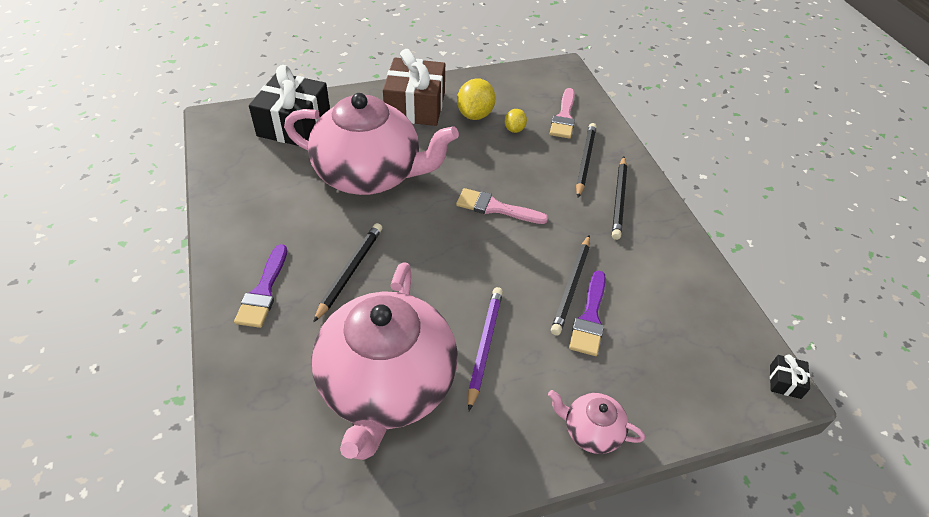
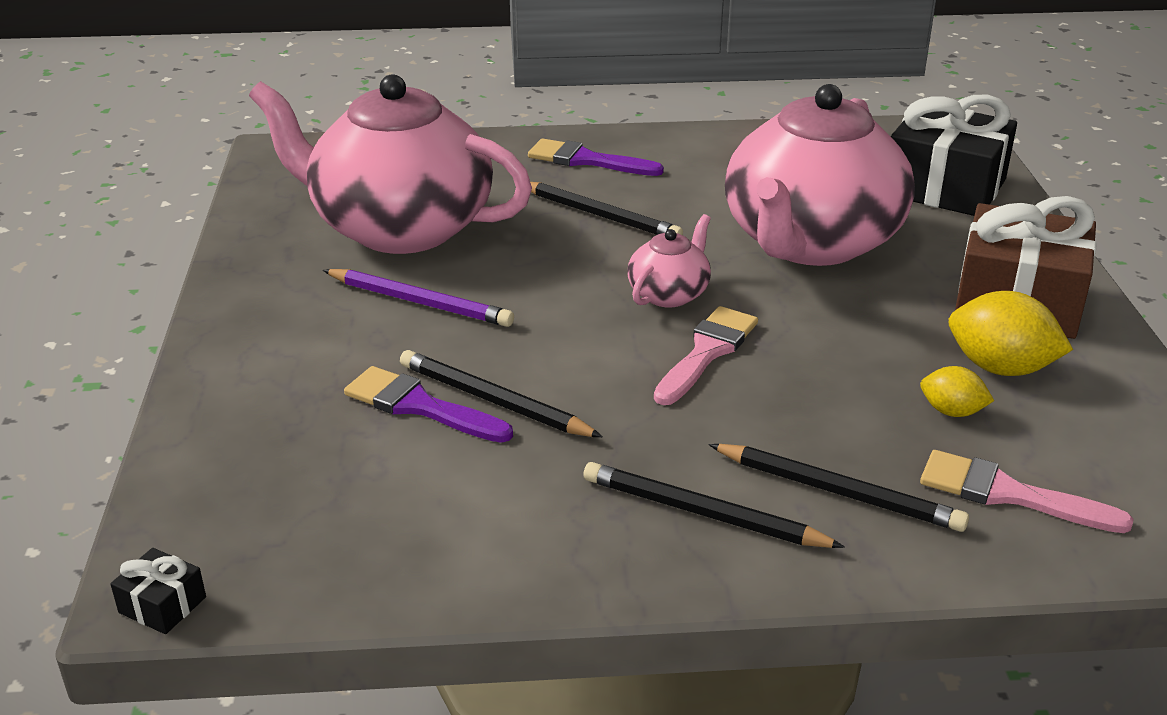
camera: 105 degrees right, 15 degrees down
(591, 431) = (232, 366): pink teapot -> pink teapot (669, 294)

